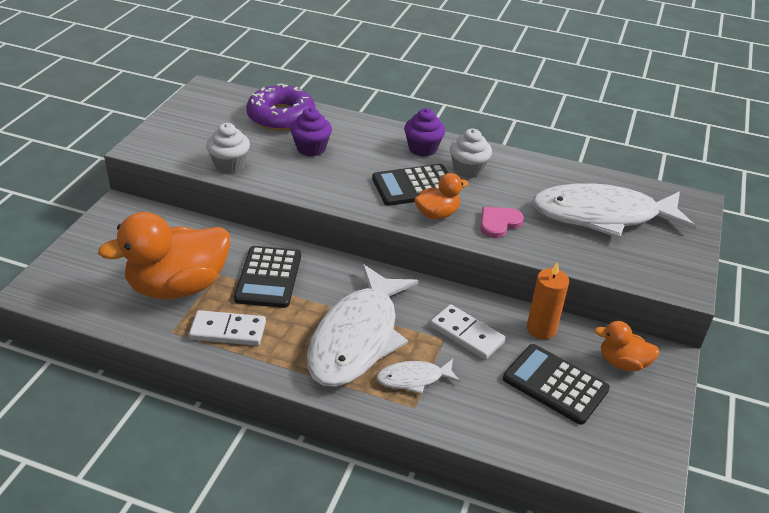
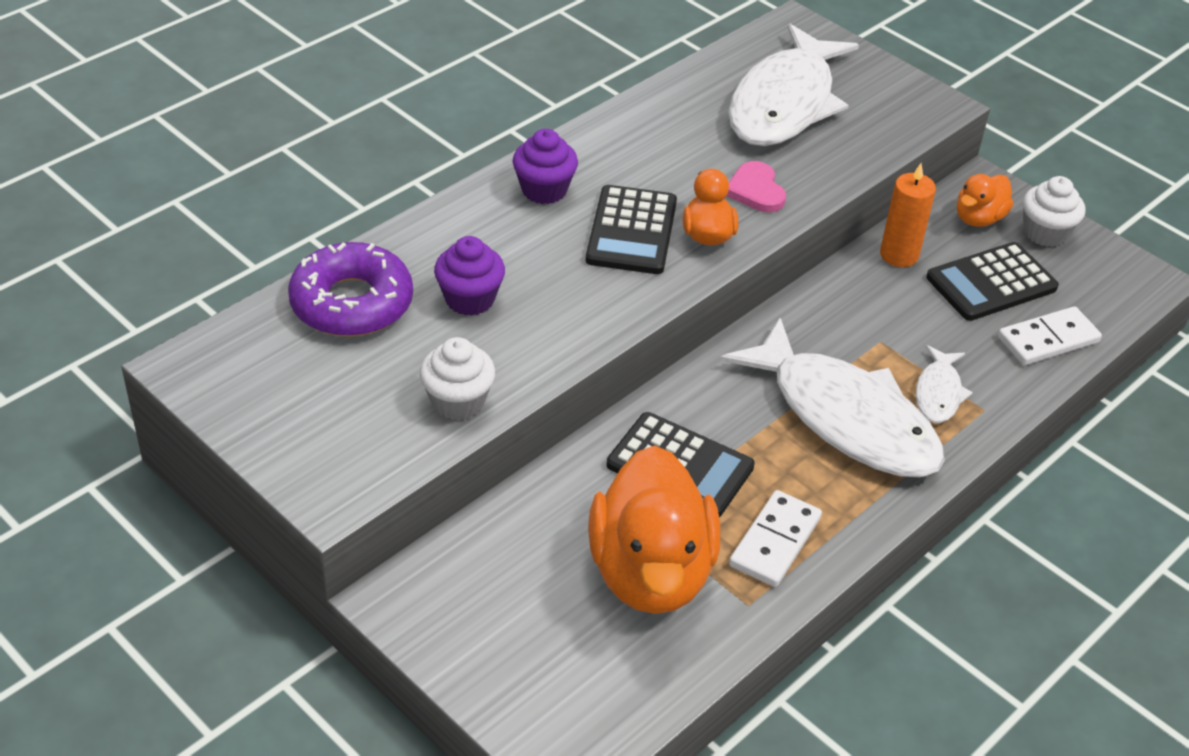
camera: 65 degrees left, 5 degrees up
(466, 334) = (881, 319): white domino -> white domino (1048, 340)
(468, 169) = (622, 169): white cupcake -> white cupcake (1045, 233)

